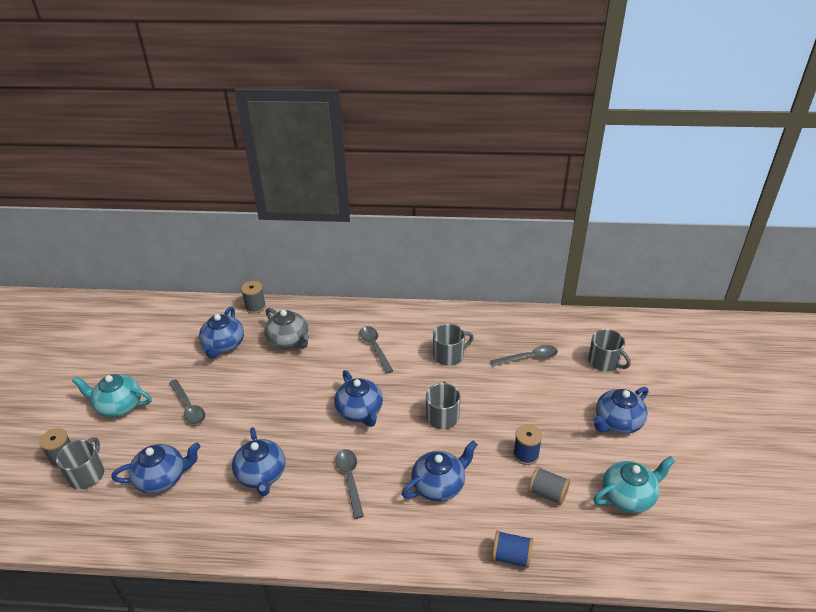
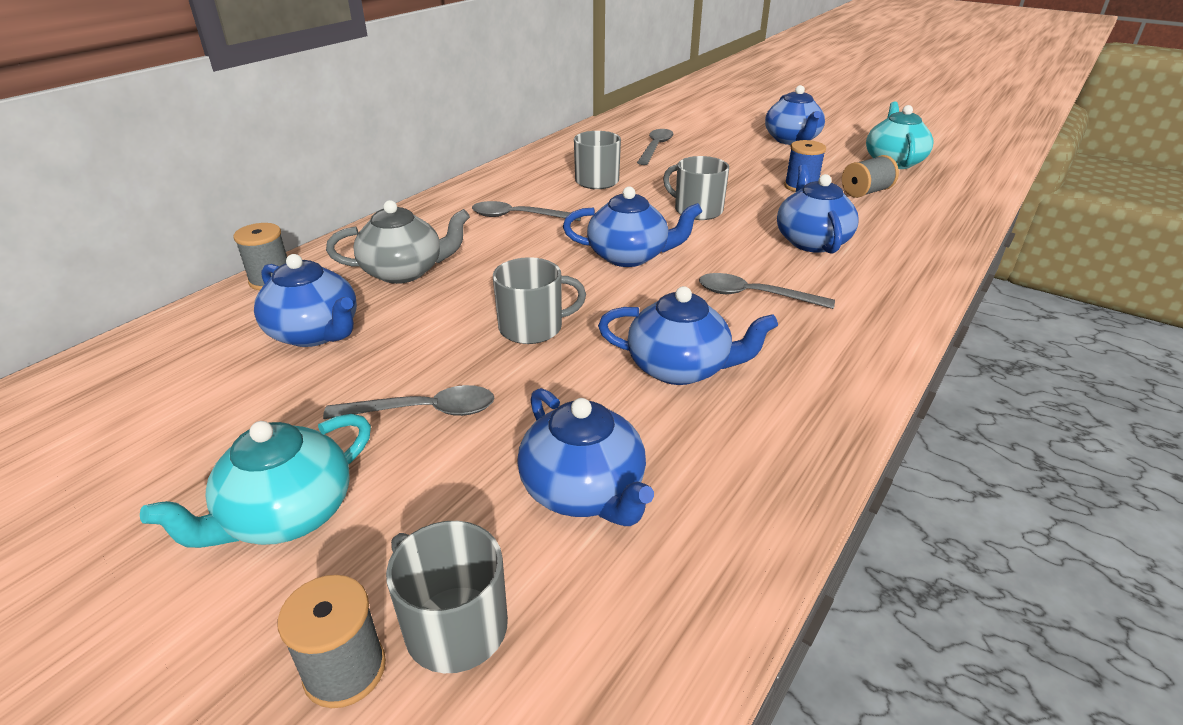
camera: 60 degrees left, 5 degrees down
(162, 478) = (584, 491): blue teapot -> blue teapot turned 135 degrees clockwise
(511, 556) = (947, 232): blue spool -> none
(604, 362) = (704, 123): grey mug -> grey mug (533, 327)

